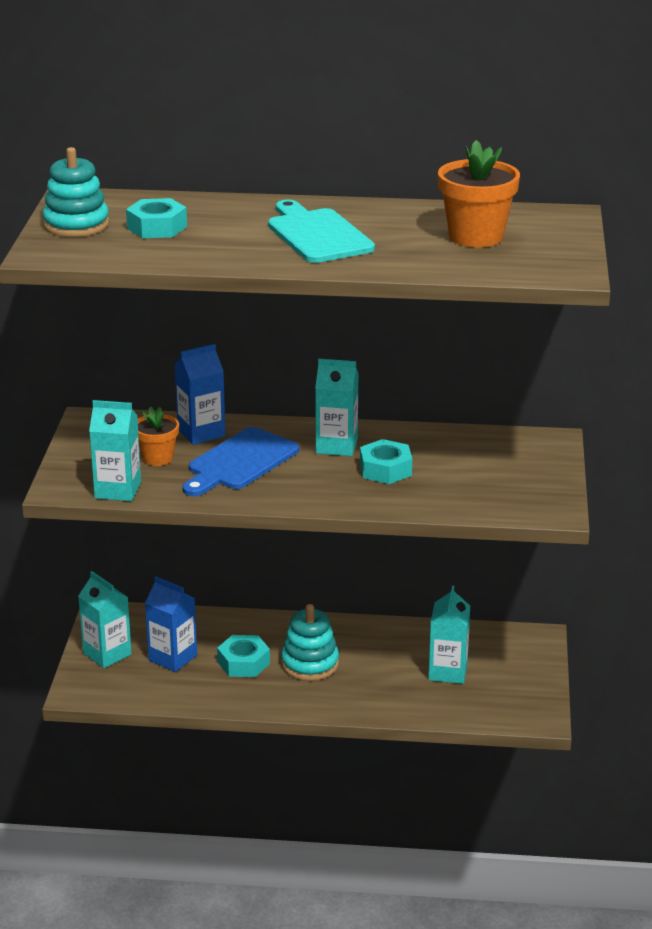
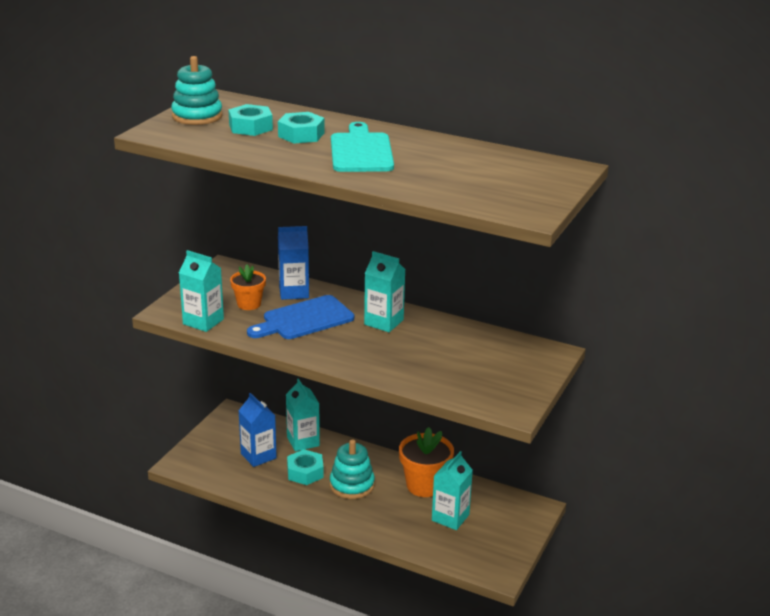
camera: 20 degrees right, 0 degrees up
(107, 654) = (216, 442): turquoise carton -> turquoise carton (303, 441)
(385, 469) = (406, 348): turquoise nut -> turquoise nut (301, 135)
(476, 236) = (481, 173): orange flower pot -> orange flower pot (424, 485)

